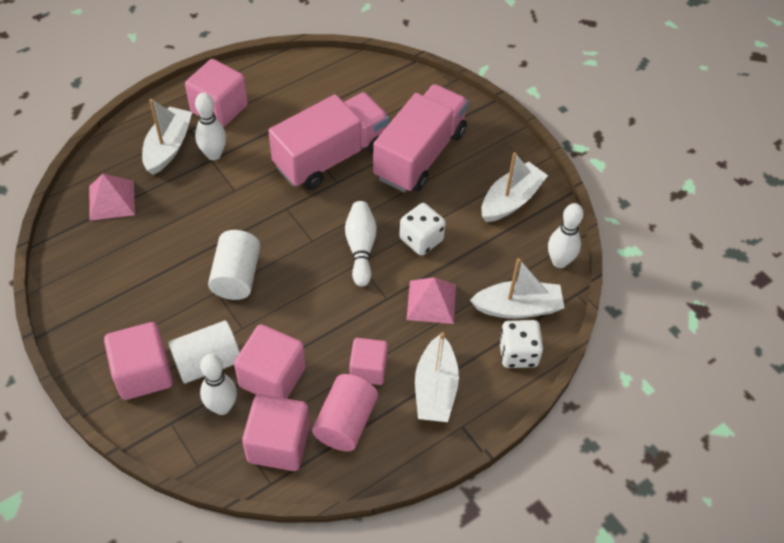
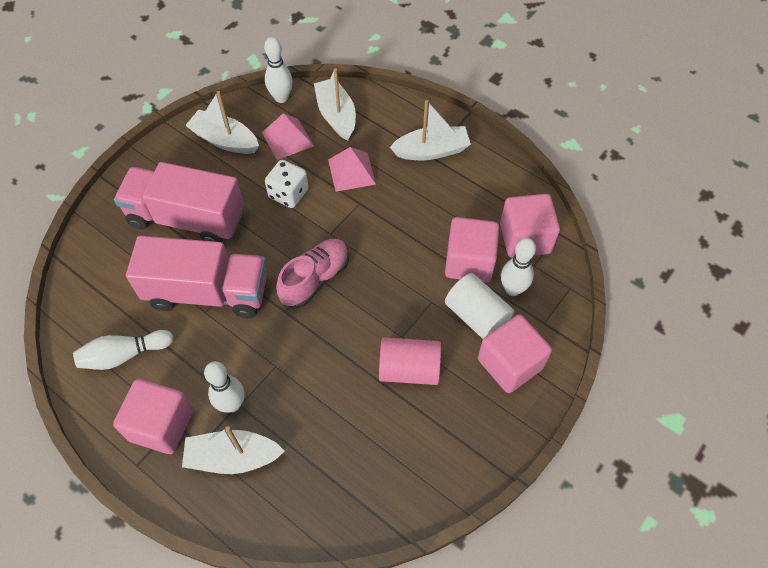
camera: 105 degrees left, 5 degrees up
(112, 200) = (324, 485): pink pyramid -> pink pyramid (287, 139)
(236, 276) = (379, 325): white cylinder -> none
(310, 238) = (315, 279): none -> pink shoe
(331, 157) = (207, 292): pink truck -> pink truck turned 150 degrees clockwise
(345, 422) = (486, 200): pink cylinder -> pink cylinder (409, 369)
(361, 248) = (313, 236): white bowling pin -> white bowling pin (124, 355)
(368, 369) = (433, 197): pink cube -> none
(518, 353) = (379, 108): white dice -> none

